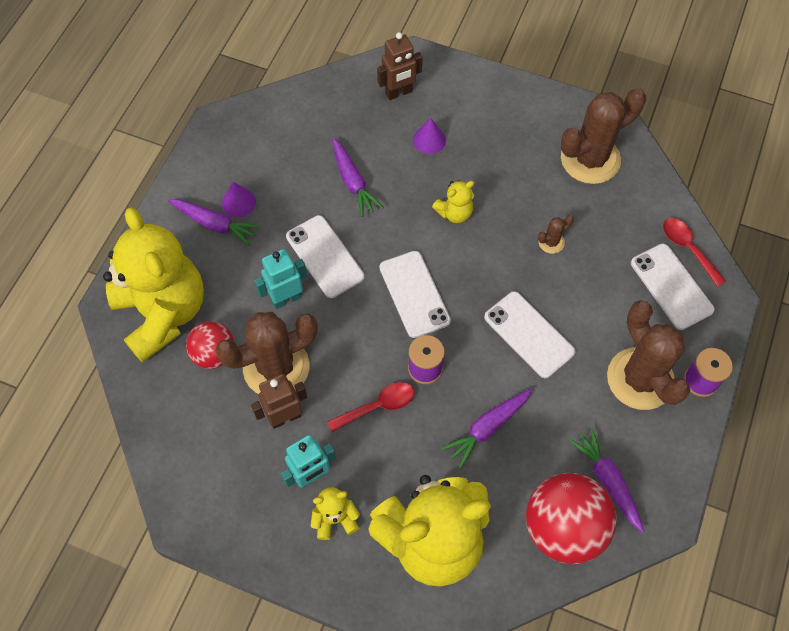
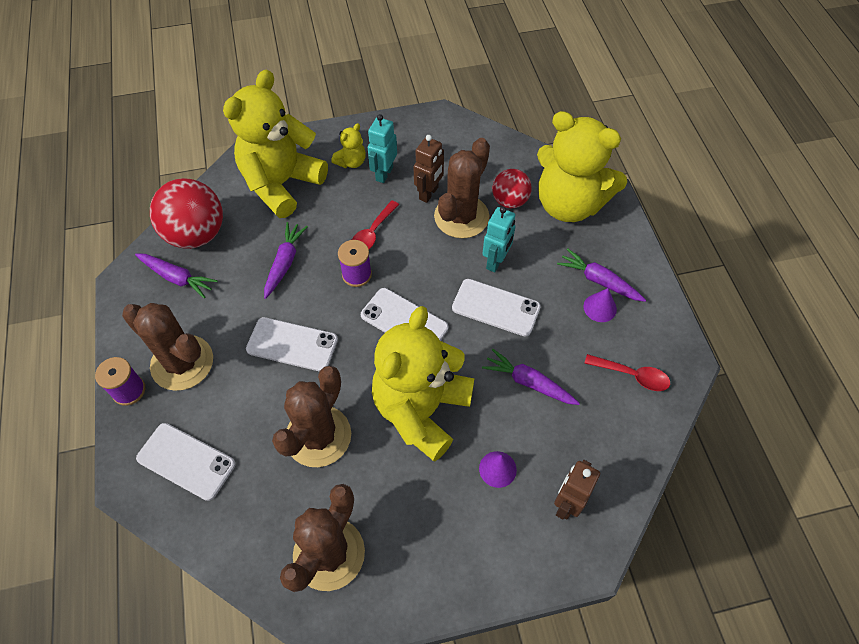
camera: 145 degrees right, 5 degrees down
(215, 224) = (599, 281): purple carrot -> purple carrot turned 45 degrees clockwise
(454, 213) = (421, 410): yellow teddy bear -> yellow teddy bear, size x2.42
(551, 242) = (318, 436): brown cactus -> brown cactus, size x2.38
(688, 248) = (184, 511): red spoon -> red spoon (632, 375)

